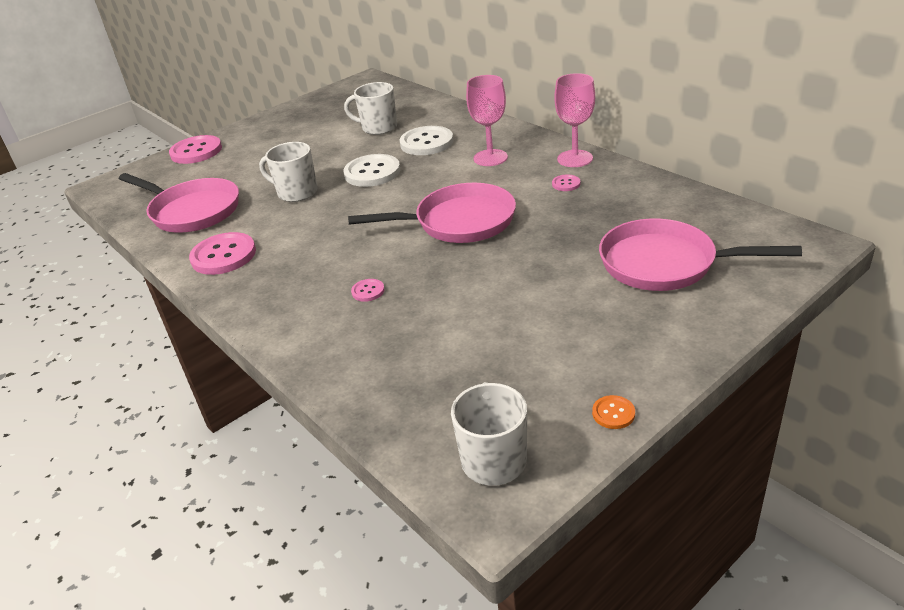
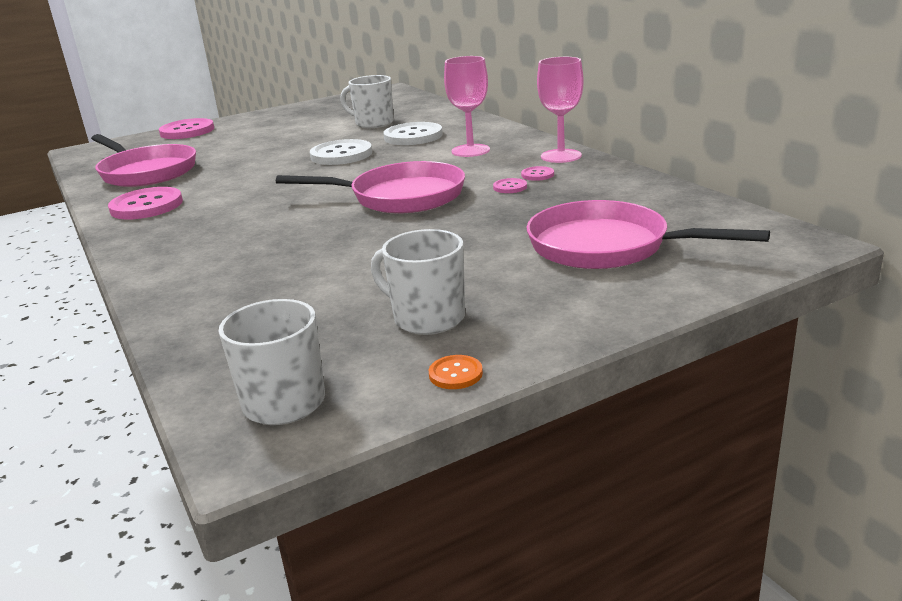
camera: 10 degrees right, 10 degrees down
(296, 192) = (255, 165): white mug -> white mug (427, 318)
(368, 291) = (264, 244): pink button -> pink button (510, 187)

